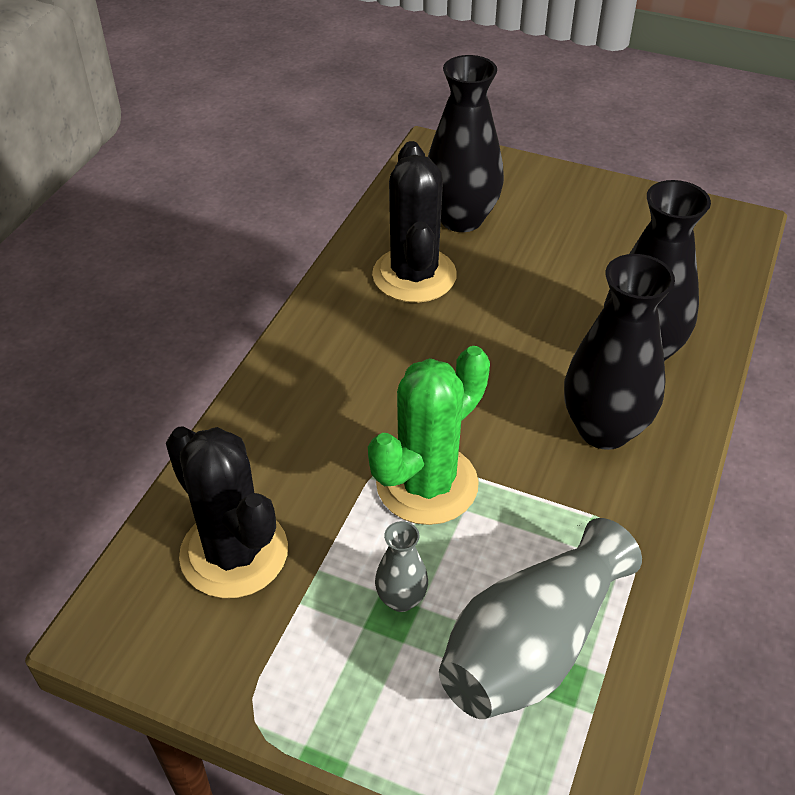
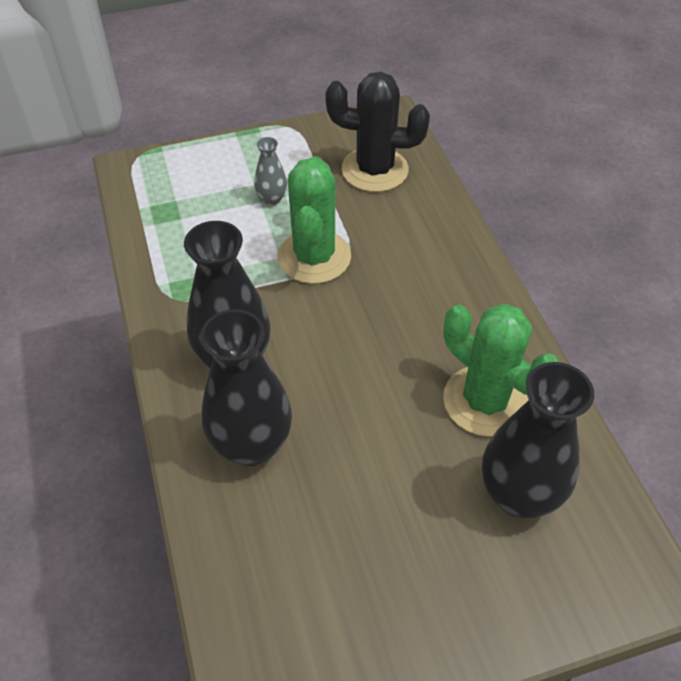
camera: 140 degrees right, 5 degrees up
(414, 275) = (485, 401): black cactus -> green cactus
(532, 645) = (188, 217): grey vase -> none

